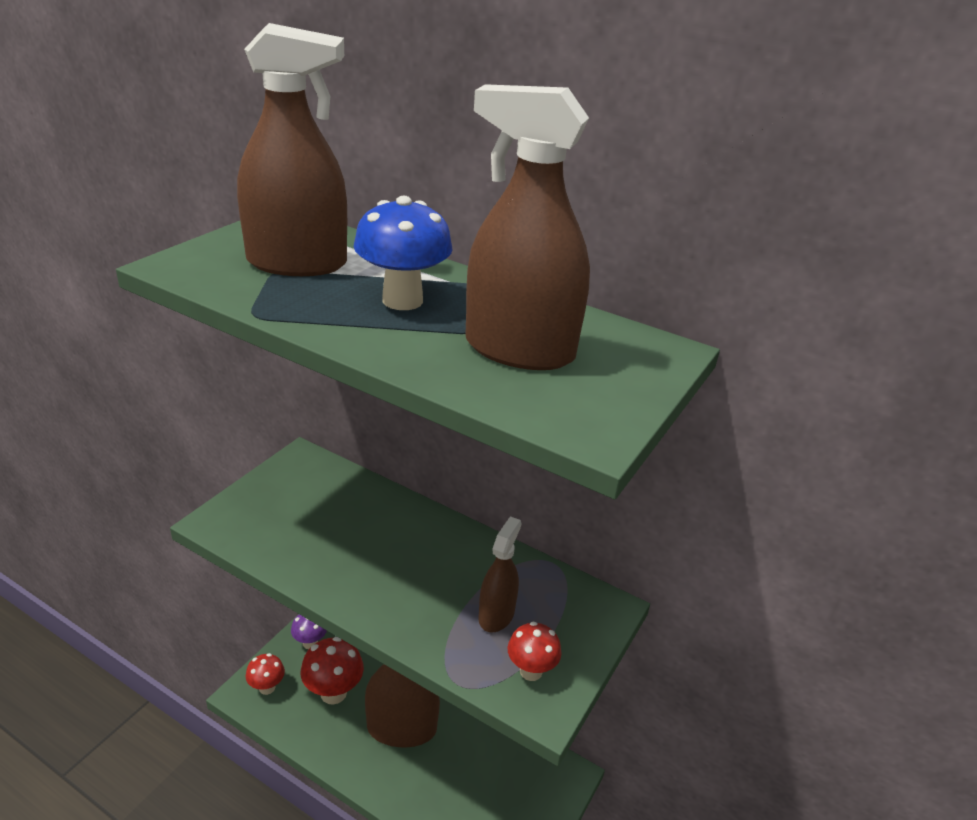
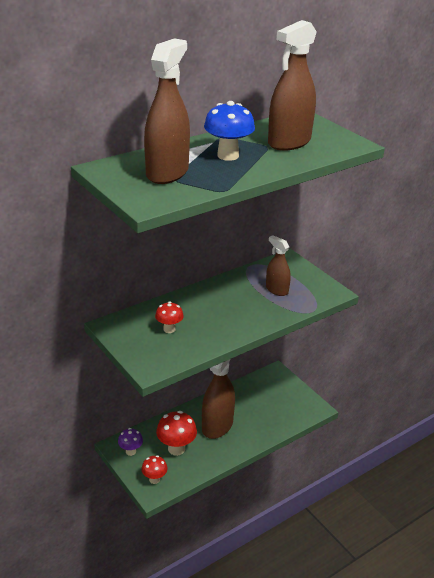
camera: 65 degrees left, 0 degrees up
(531, 671) = (314, 290): red mushroom -> red mushroom (169, 329)

